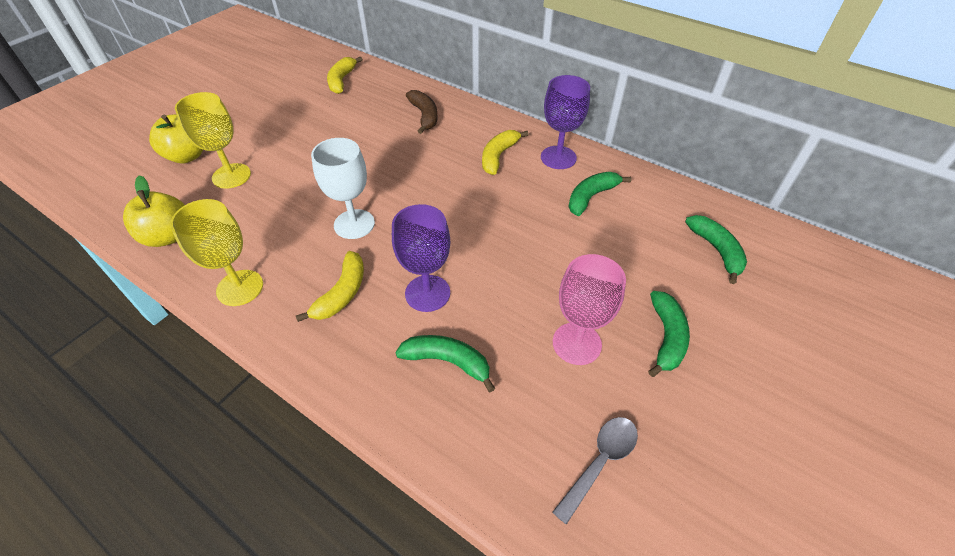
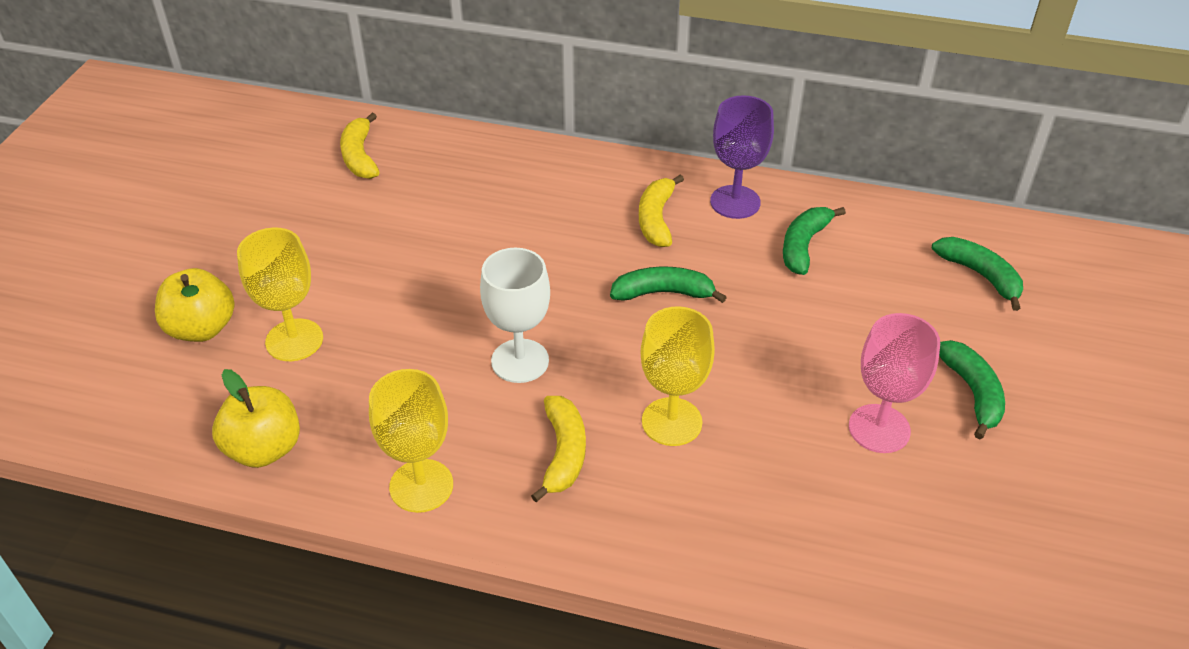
camera: 20 degrees left, 5 degrees down
(424, 116) = (519, 184): brown banana -> none
(427, 293) = (672, 422): purple goblet -> yellow goblet
(448, 361) = (744, 494): green banana -> green banana (663, 293)
(600, 462) = (967, 545): grey spoon -> none

